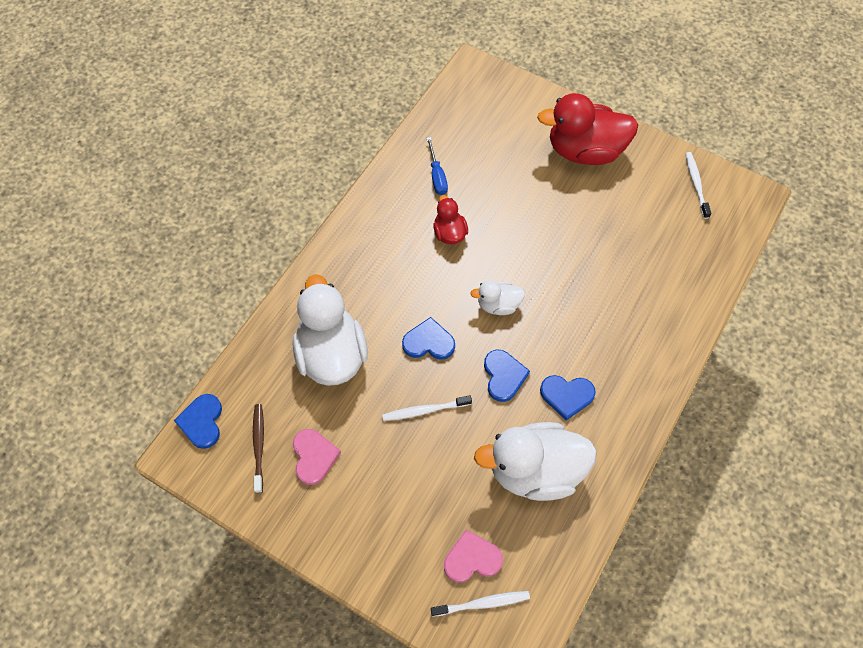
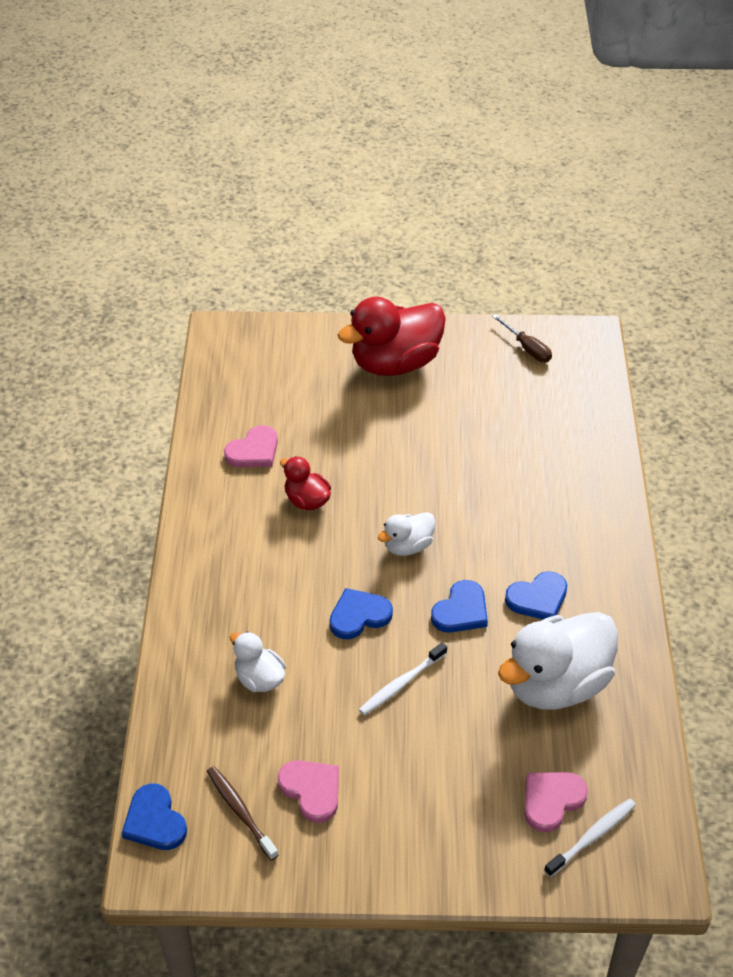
camera: 30 degrees left, 15 degrees down
(331, 354) = (259, 678): white duck -> white duck, size x0.50
(437, 176) = (254, 451): blue screwdriver -> pink heart
(503, 376) = (461, 610): blue heart -> blue heart turned 75 degrees clockwise
(696, 184) = (527, 348): white toothbrush -> brown screwdriver

